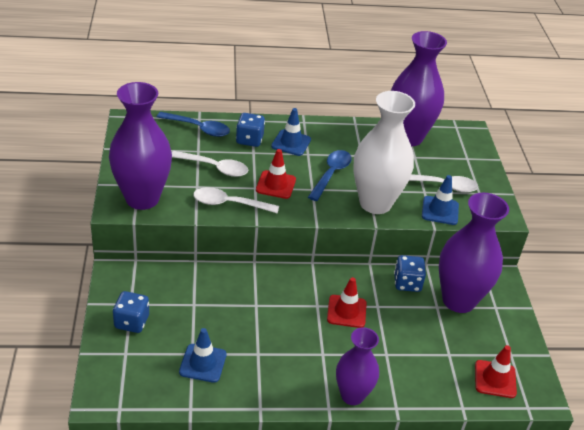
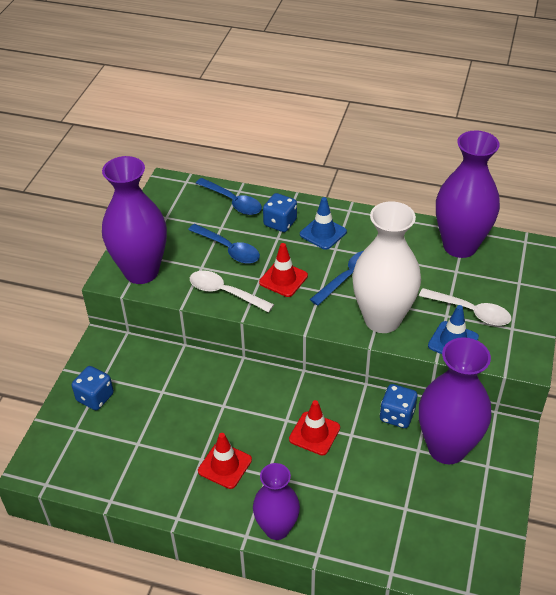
camera: 25 degrees right, 5 degrees up
(203, 363) = (143, 456): blue traffic cone -> none
(214, 168) = (229, 249): white spoon -> blue spoon
(495, 379) = (444, 550): red traffic cone -> red traffic cone (225, 465)

